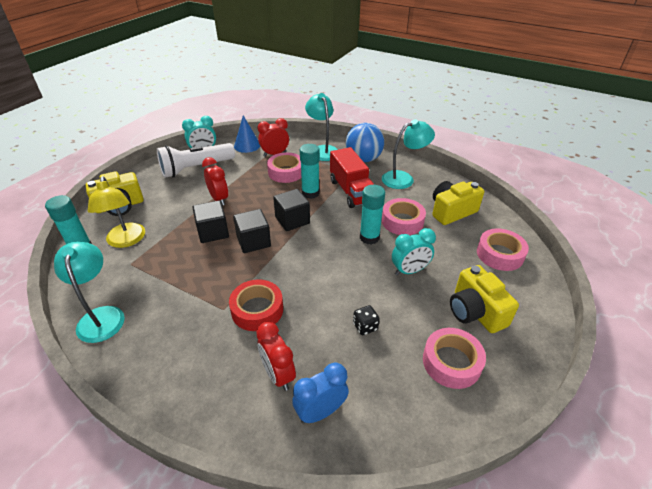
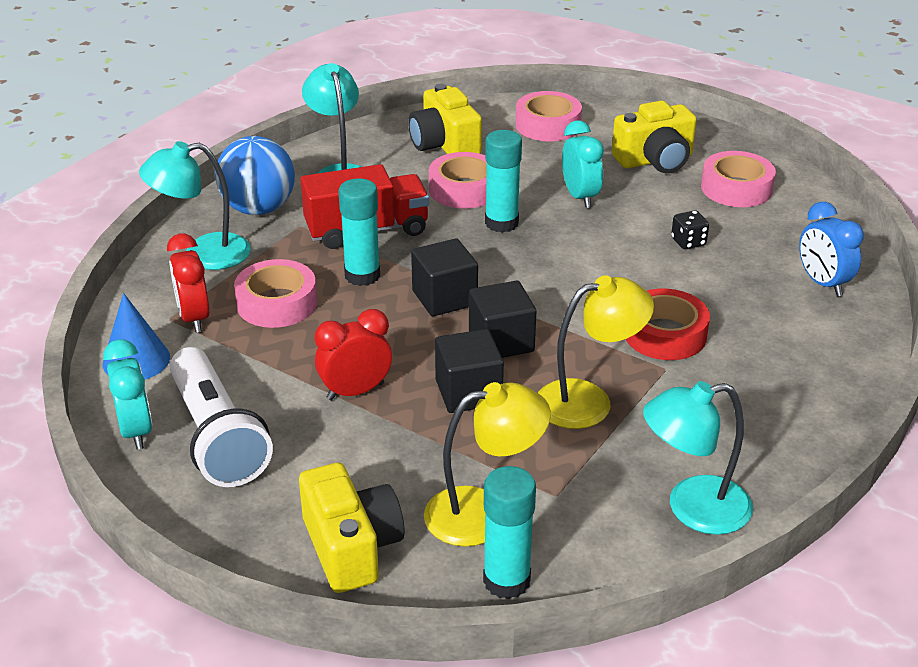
camera: 85 degrees left, 5 degrees down
(199, 275) = (588, 401): none -> yellow lamp
(278, 374) = (777, 315): red clock -> none

